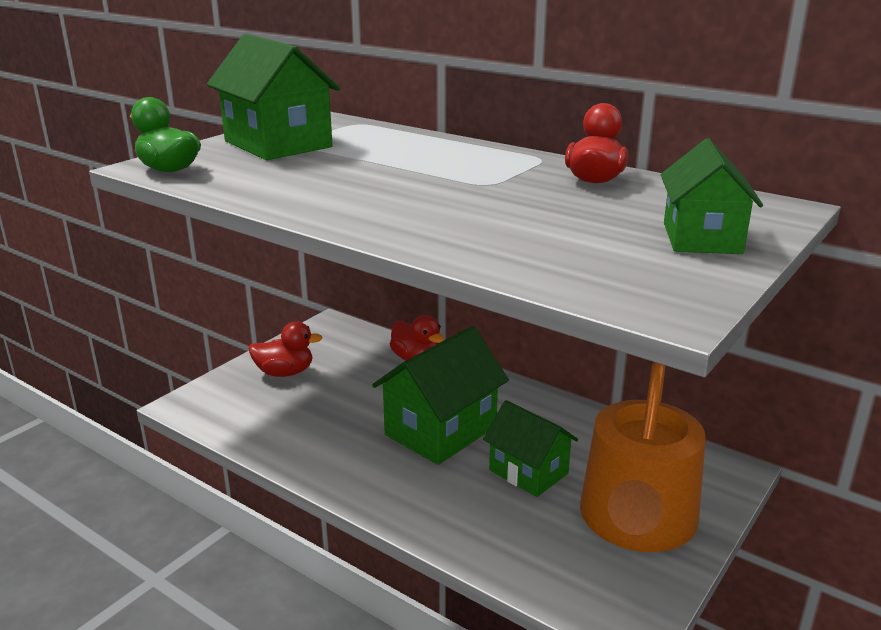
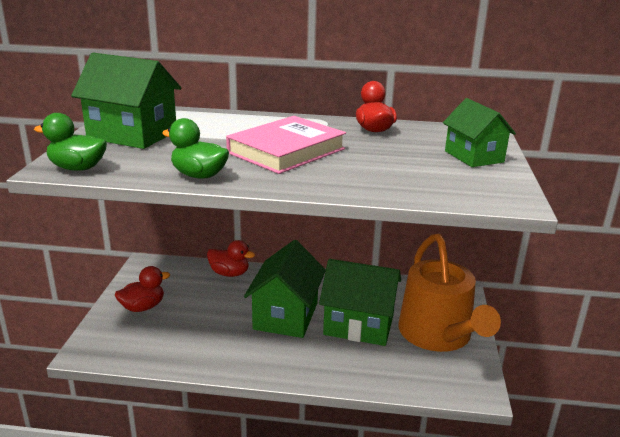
camera: 30 degrees left, 0 degrees up
(280, 198) = (199, 175): none -> green duck
(430, 188) = (286, 151): none -> pink book
(528, 472) = (359, 325): green house -> green house, size x1.54

